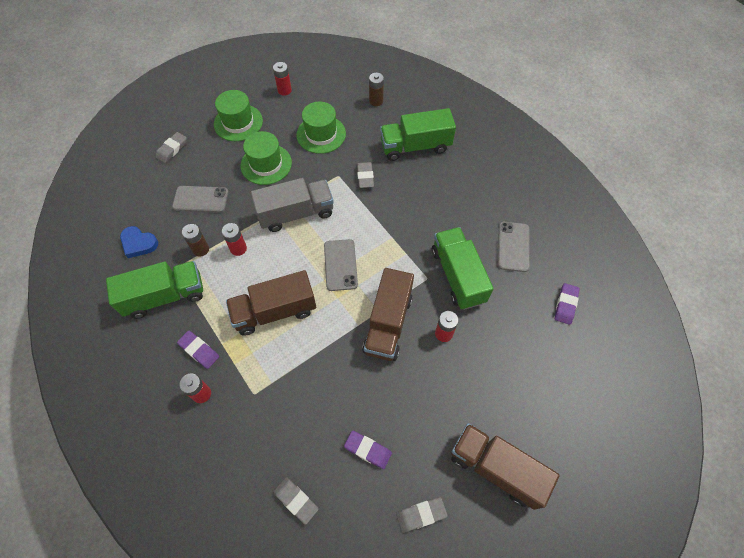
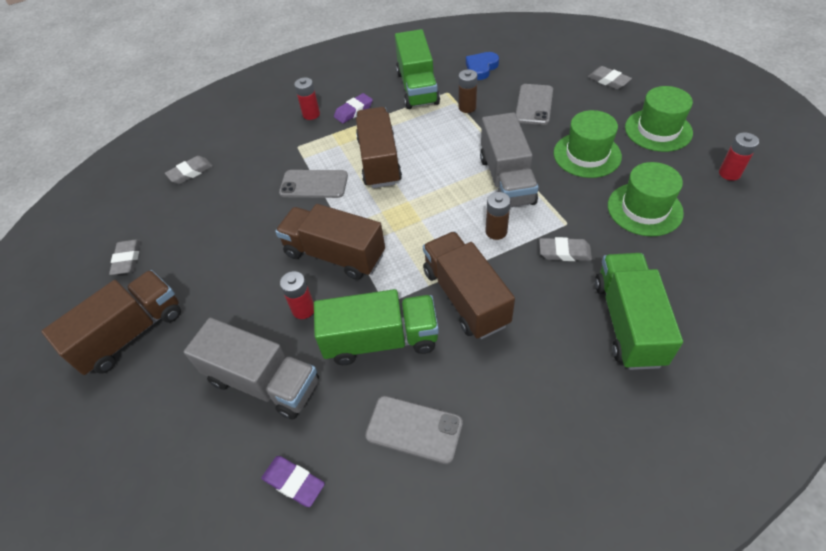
camera: 105 degrees right, 10 degrees down
(238, 248) = (463, 134): red battery -> none
(340, 265) = (425, 217): grey phone -> grey phone (314, 184)
(368, 450) = (206, 224): purple eraser -> none
(376, 101) = (727, 280): brown battery -> brown battery (496, 231)
(412, 230) = (465, 297): none -> brown truck
(508, 344) = (263, 382): none -> grey truck

